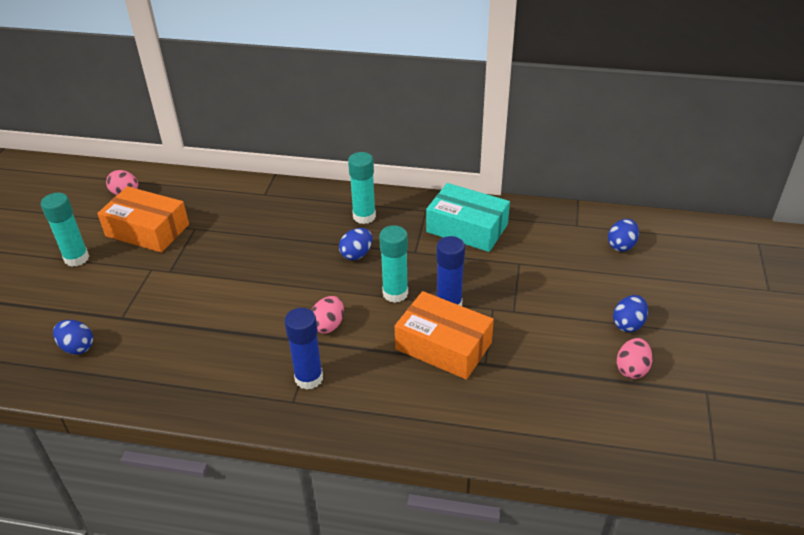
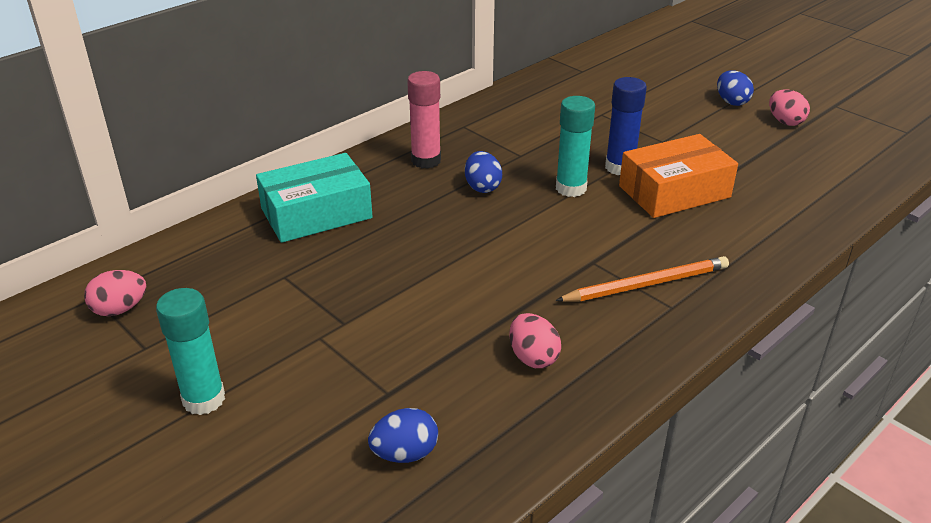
camera: 55 degrees left, 5 degrees down
(147, 230) = (232, 315): orange box -> none
(309, 378) = (646, 284): blue glue stick -> orange pencil
(328, 325) = (576, 243): pink egg -> pink egg (533, 357)
(364, 216) = (426, 160): turquoise glue stick -> pink glue stick
(467, 228) = (520, 117): turquoise box -> turquoise box (316, 213)
(621, 245) = (632, 65): blue egg -> none

